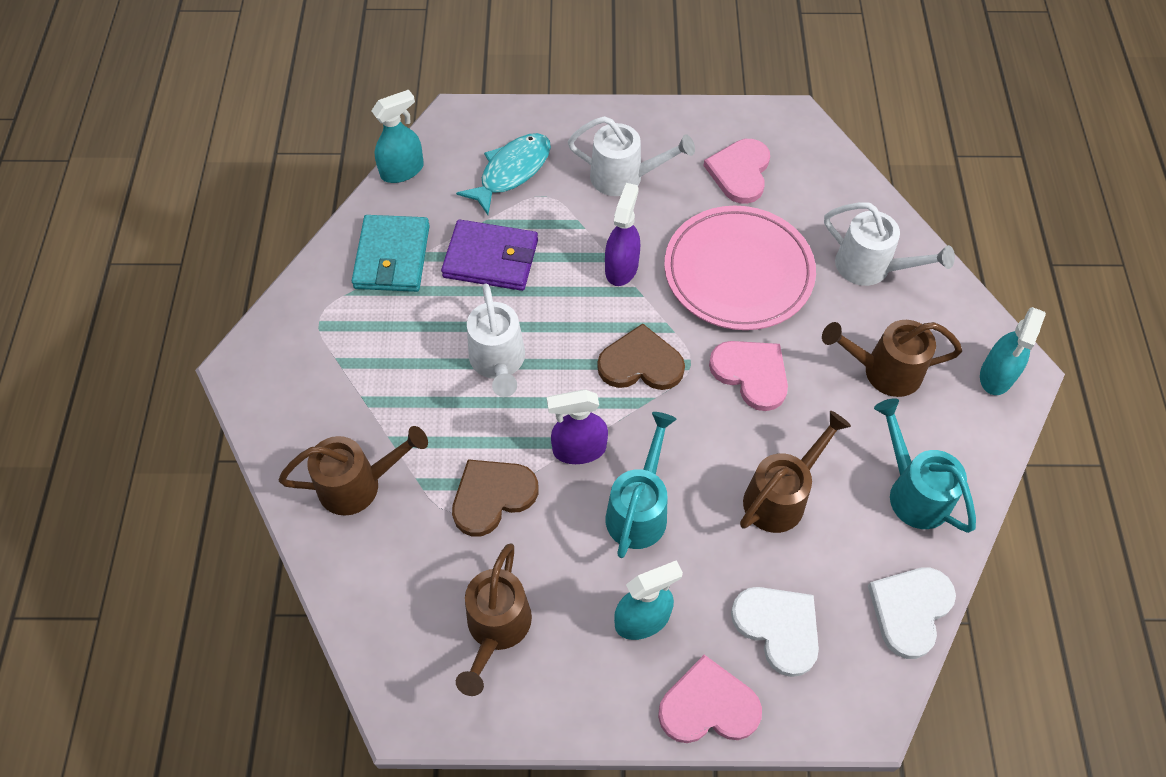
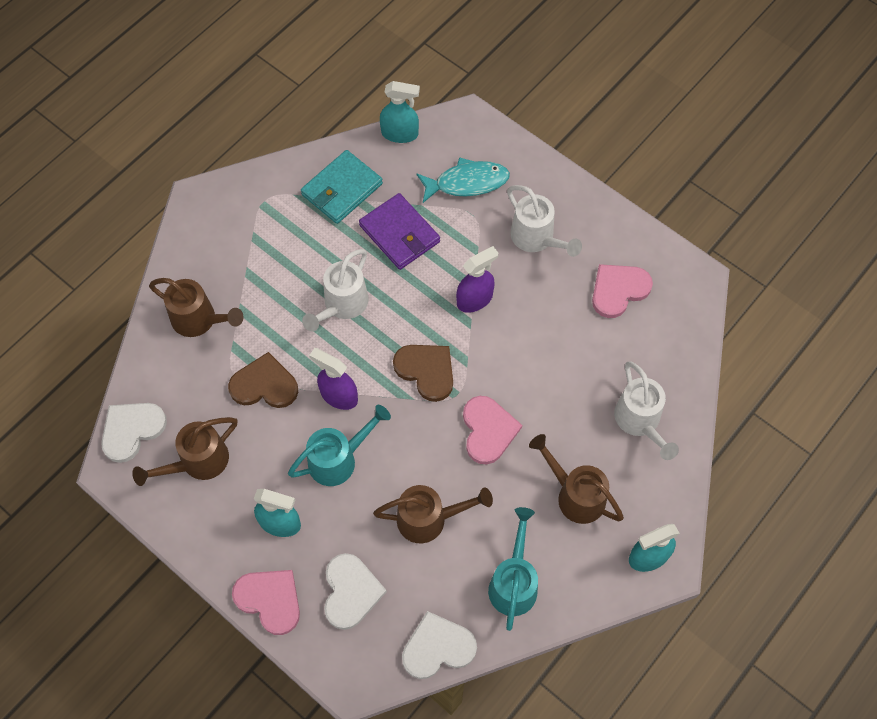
camera: 40 degrees right, 5 degrees up
(389, 654) = (132, 430): none -> white heart
(738, 272) = (547, 358): pink plate -> none

